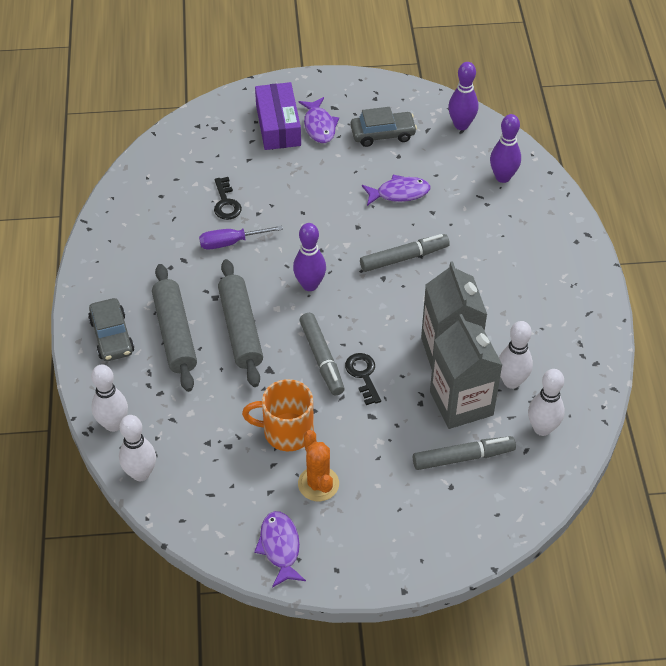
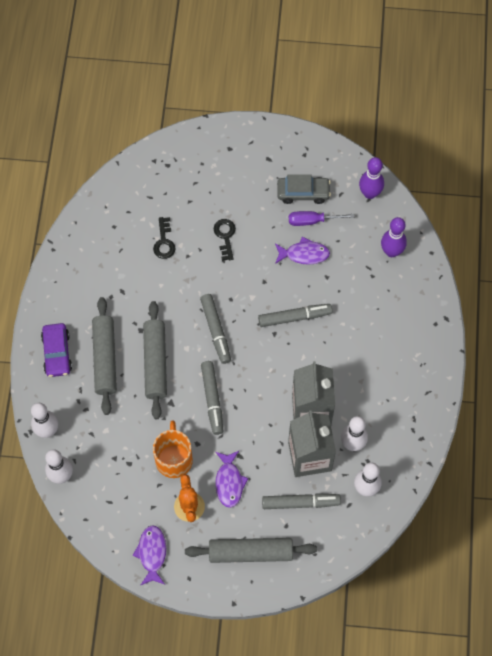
camera: 10 degrees right, 15 degrees up
(112, 336) = (57, 353): grey car -> purple car
(230, 242) = (161, 281): purple screwdriver -> purple screwdriver (312, 221)
(278, 125) = (219, 170): purple box -> none
(286, 431) = (174, 459): orange mug -> orange mug turned 75 degrees clockwise
(310, 285) = (216, 331): purple bowling pin -> grey marker
(319, 126) = (253, 176): purple fish -> purple fish (229, 482)
(363, 375) = (240, 419): black key -> black key (225, 236)
(412, 525) = (250, 552): none -> grey rolling pin

